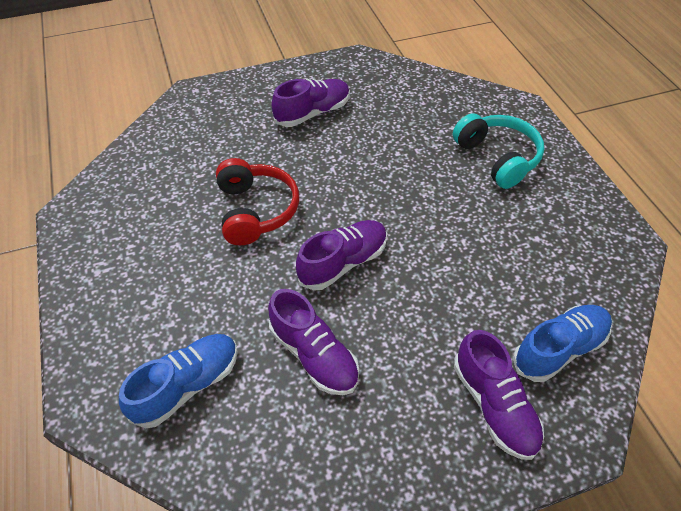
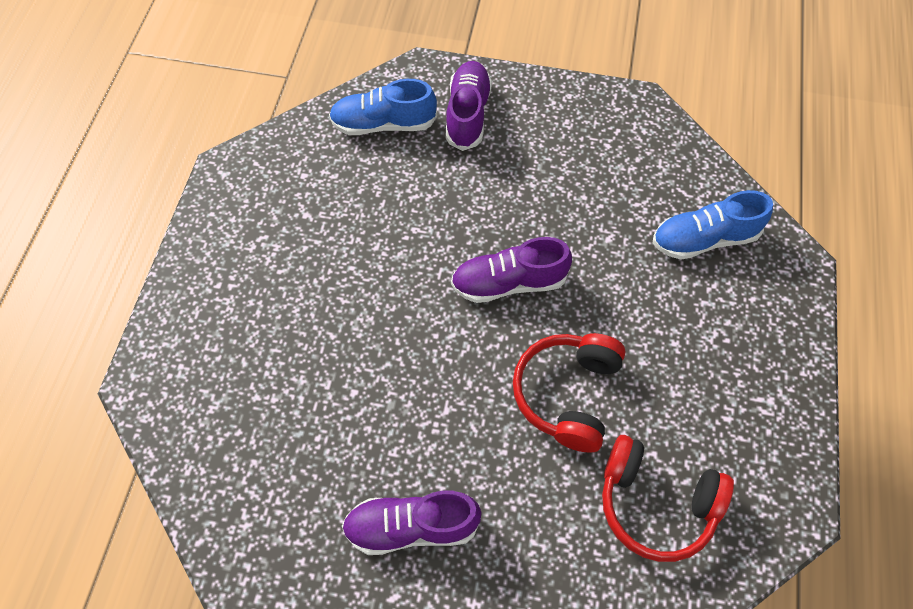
camera: 150 degrees left, 10 degrees up
(169, 178) = (656, 504): none -> red headphones
(314, 355) = (584, 212): purple shoe -> none
(497, 158) = (249, 323): turquoise headphones -> none

